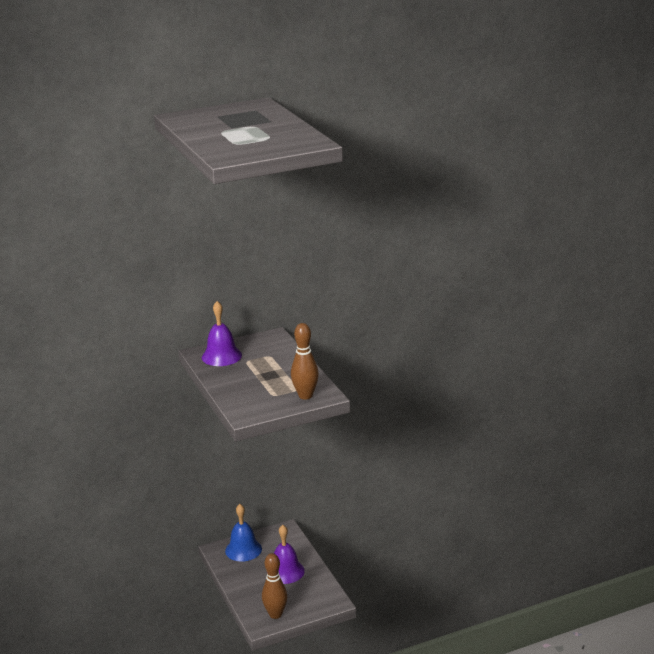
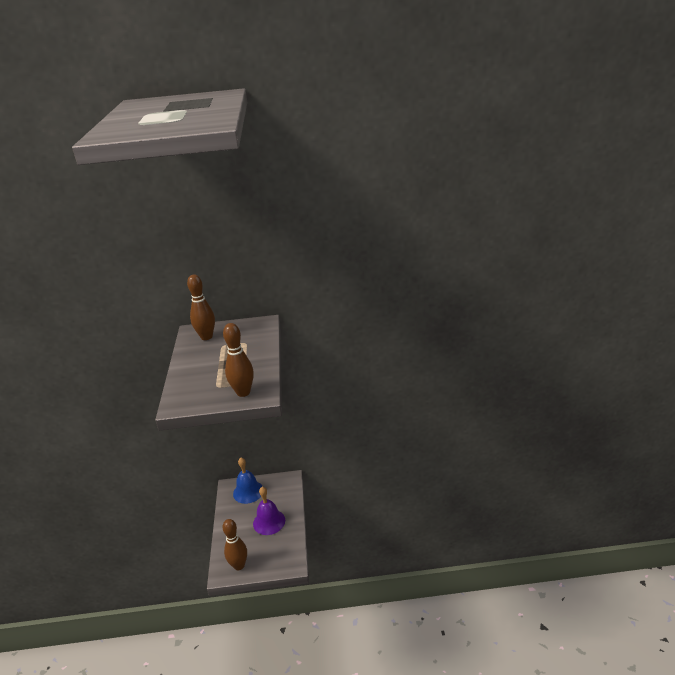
camera: 20 degrees right, 5 degrees up
(221, 356) = (206, 337): purple bell -> brown bowling pin

